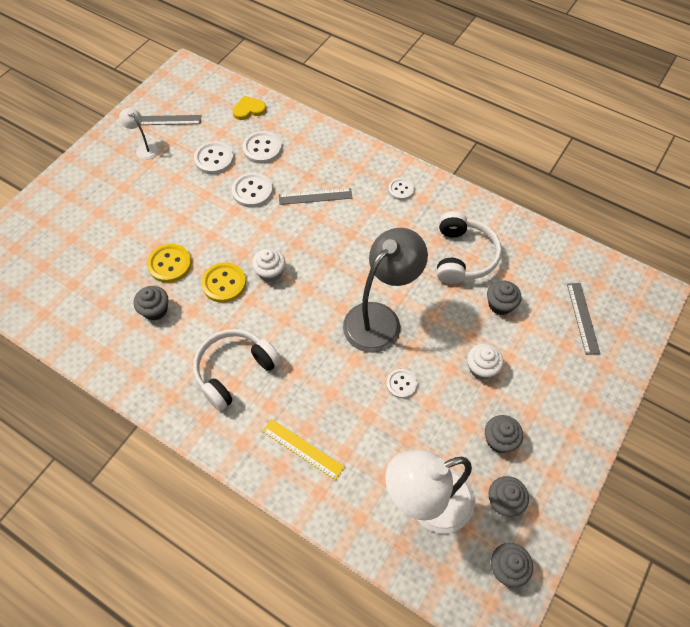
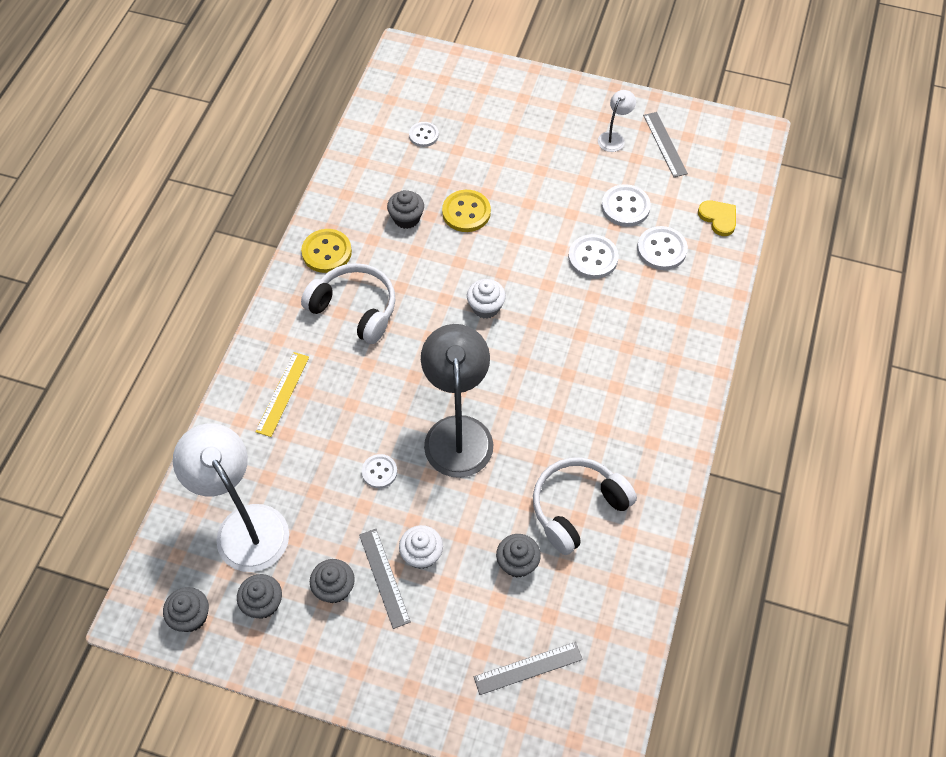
camera: 75 degrees right, 0 degrees up
(224, 283) = (457, 268): yellow button -> yellow button (327, 252)
(315, 196) = (609, 323): grey ruler -> grey ruler (384, 577)
(380, 318) = (458, 432): grey lamp -> grey lamp turned 120 degrees counterclockwise
(401, 190) = (657, 415): white button -> white button (423, 135)
(463, 256) = (577, 507): white headphones -> white headphones turned 150 degrees clockwise

